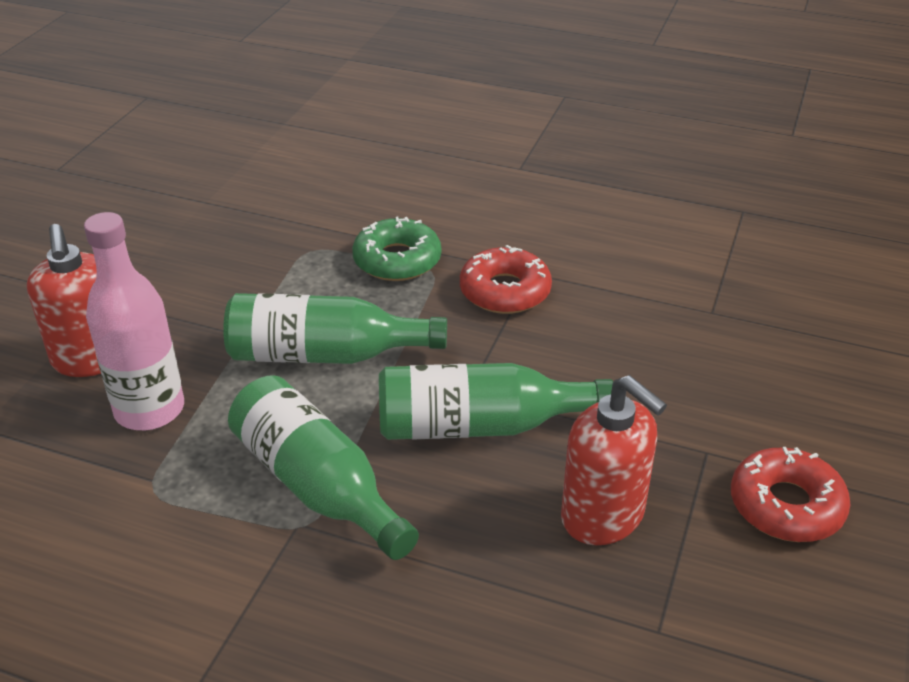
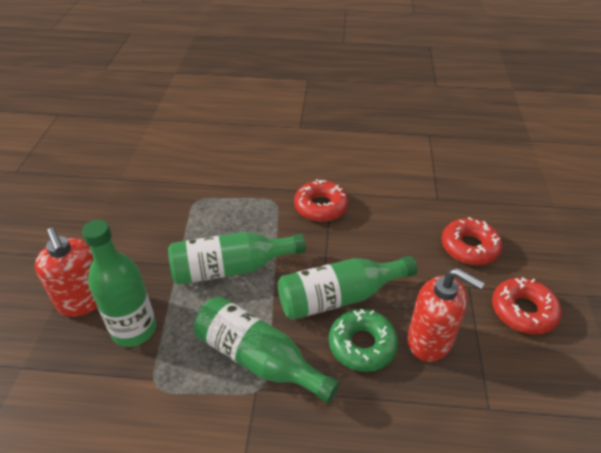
camera: 15 degrees left, 5 degrees up
(149, 410) = (134, 329): pink bottle -> green bottle
(397, 260) = (251, 198): green donut -> green donut (362, 345)
(735, 394) = (469, 247): none -> red donut

